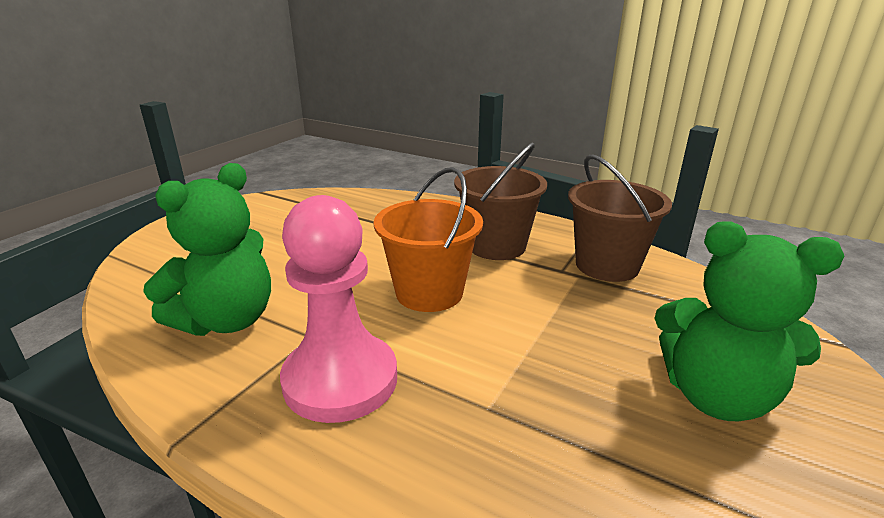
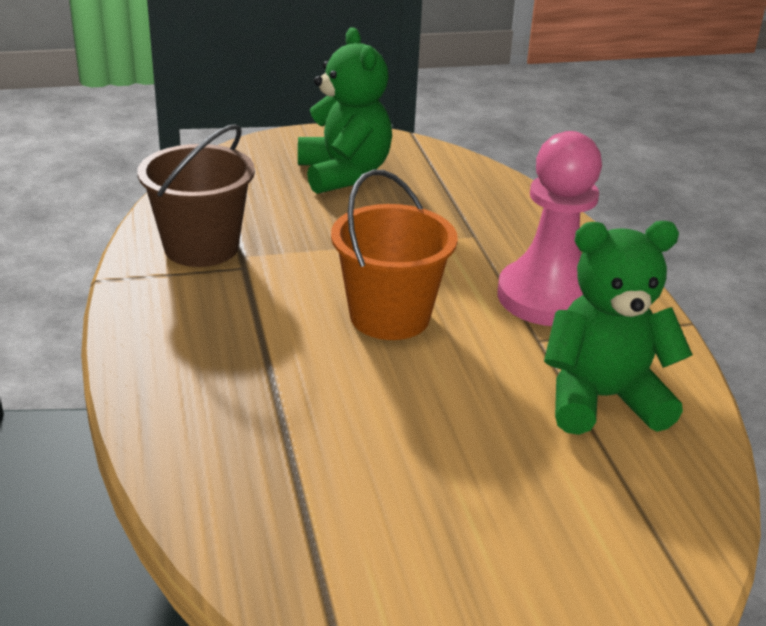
camera: 135 degrees left, 5 degrees up
(496, 246) = (238, 321): brown bucket -> none

